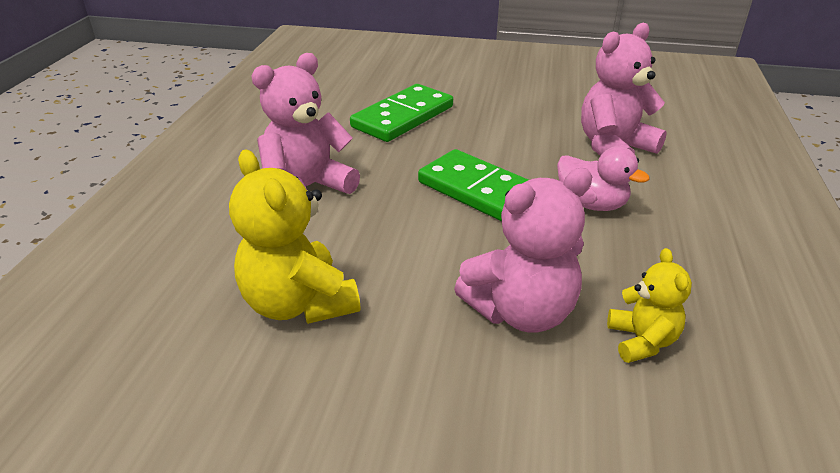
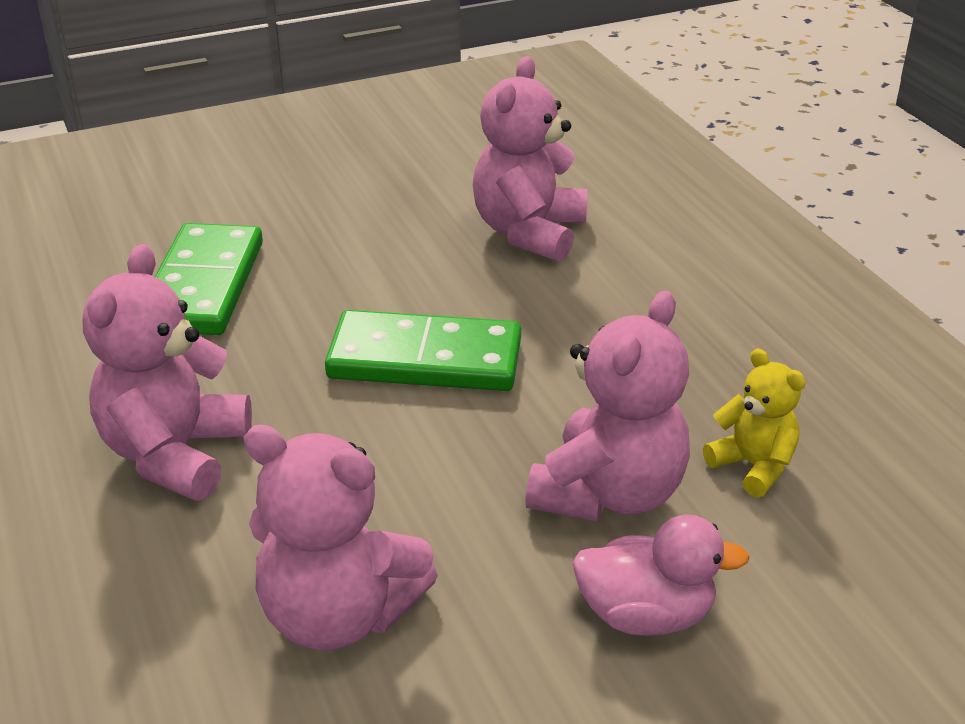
camera: 35 degrees left, 0 degrees up
(299, 303) = (338, 615): yellow teddy bear -> pink teddy bear
(591, 204) = (568, 322): pink duck -> pink duck (645, 615)

